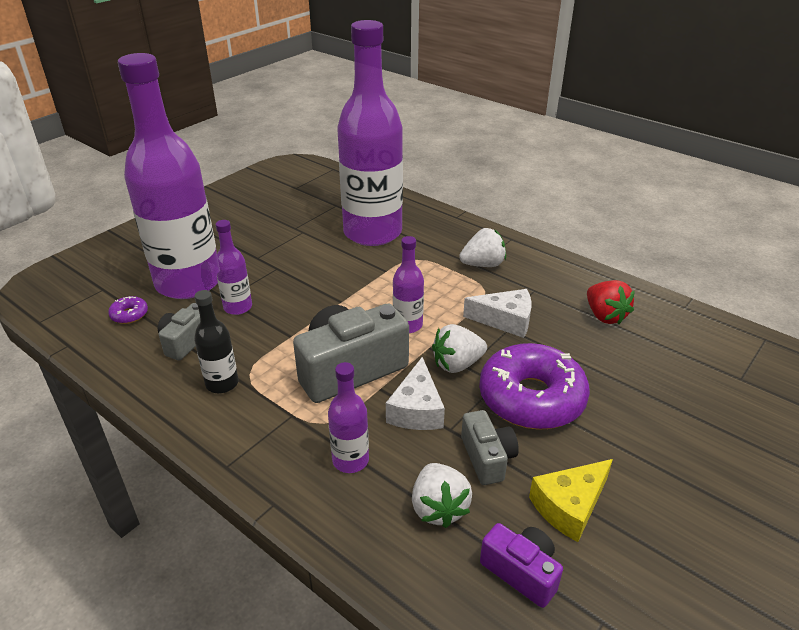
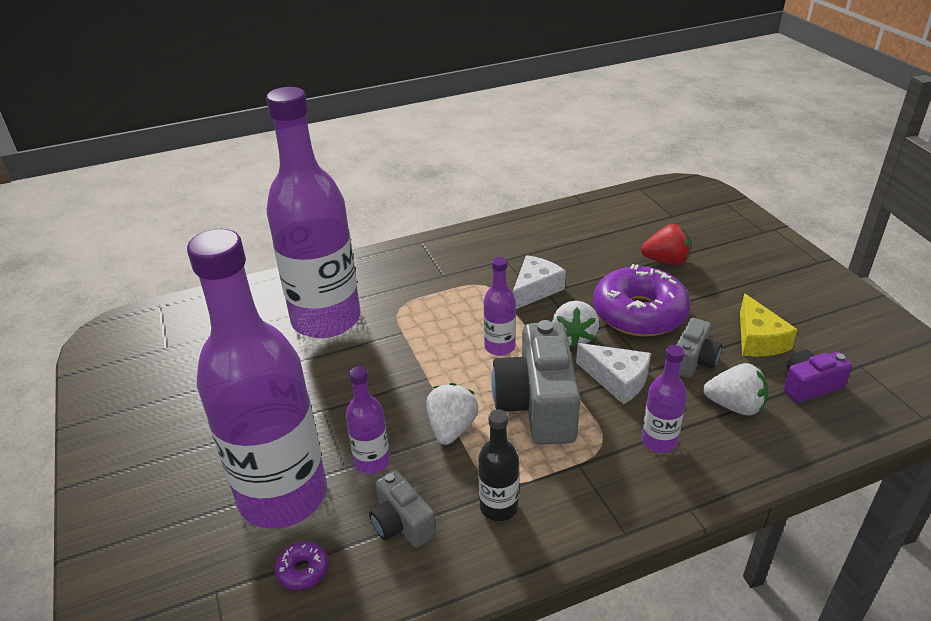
camera: 60 degrees left, 0 degrees up
(483, 264) = (446, 271): white strawberry -> white strawberry (451, 428)
(487, 458) = (693, 361): grey camera -> grey camera turned 105 degrees clockwise
(605, 316) = (566, 240): red strawberry -> red strawberry (666, 261)

